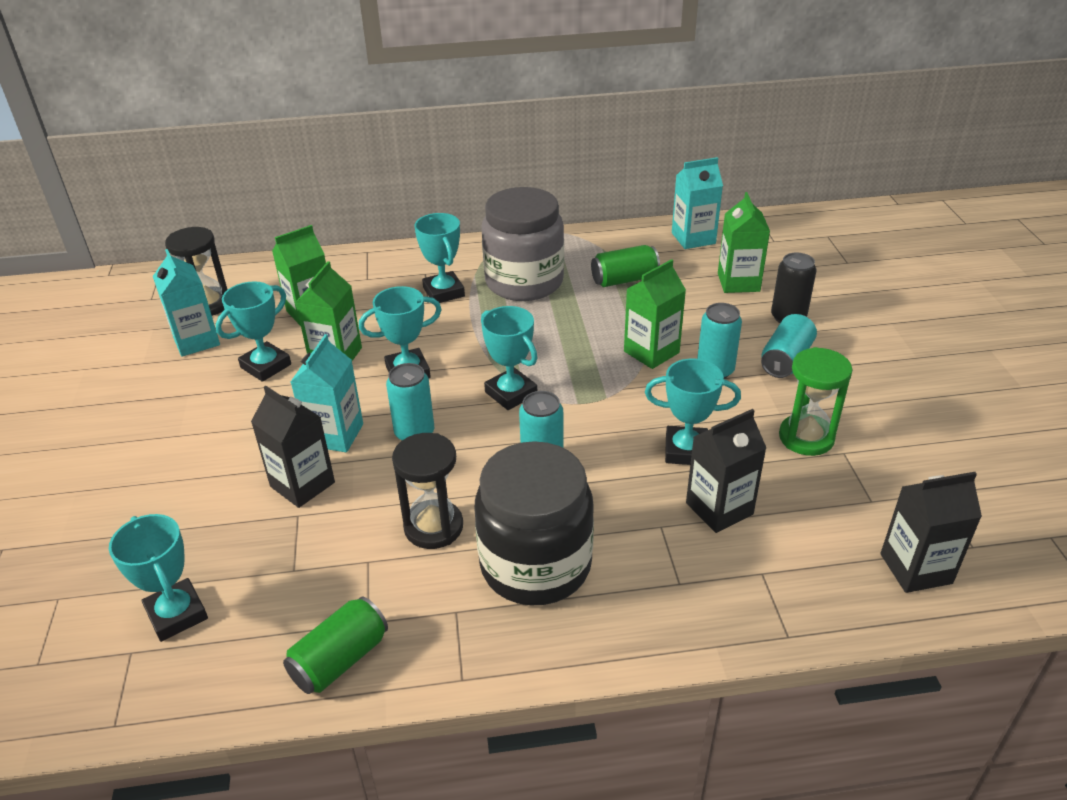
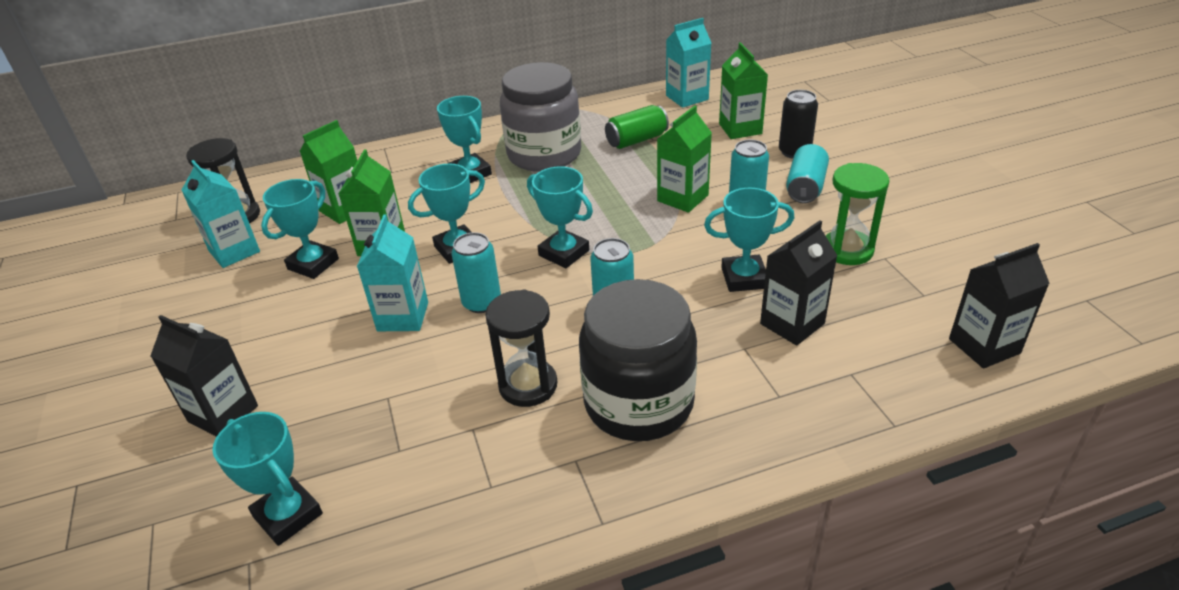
camera: 10 degrees left, 0 degrees up
(302, 484) = (384, 368): black carton -> black carton (223, 414)
(340, 660) = (473, 528): green can -> none

